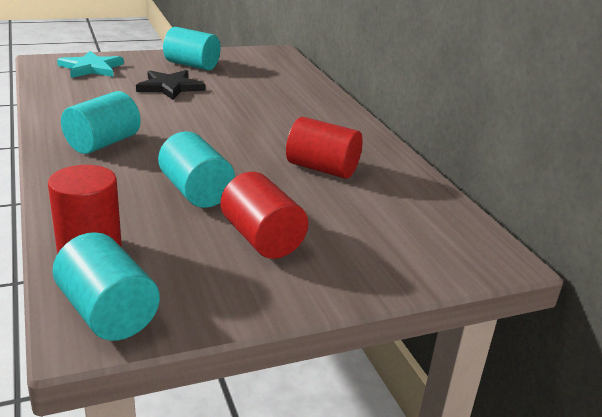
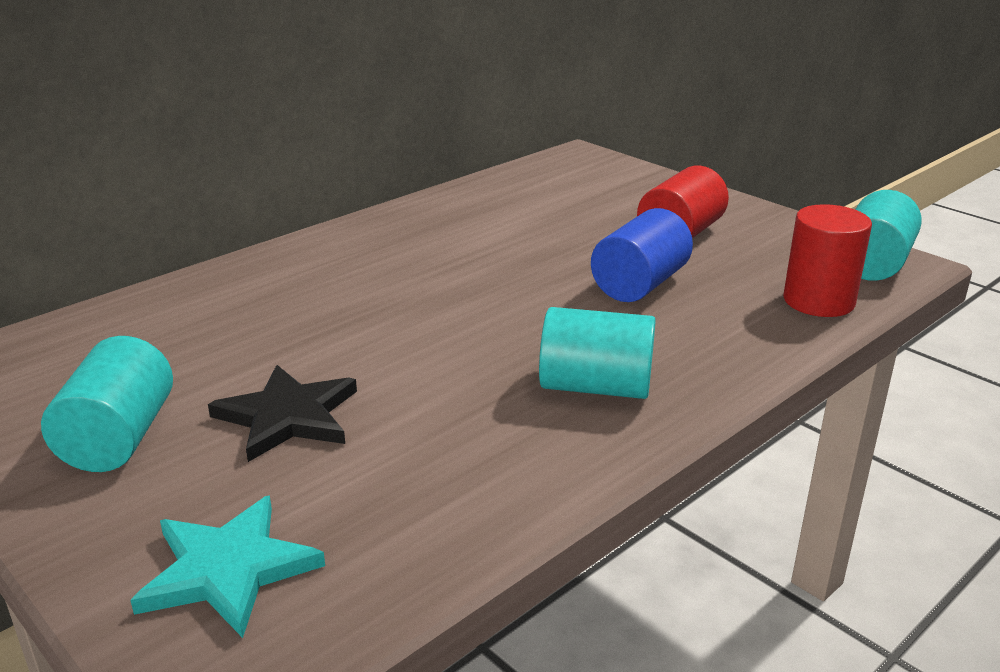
camera: 110 degrees left, 0 degrees up
(196, 192) = (640, 284): turquoise cylinder -> blue cylinder
(322, 169) = (494, 235): red cylinder -> none

